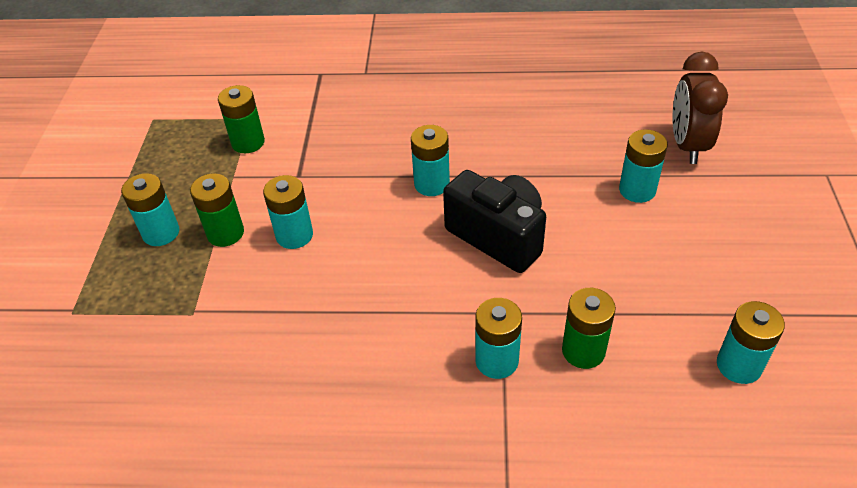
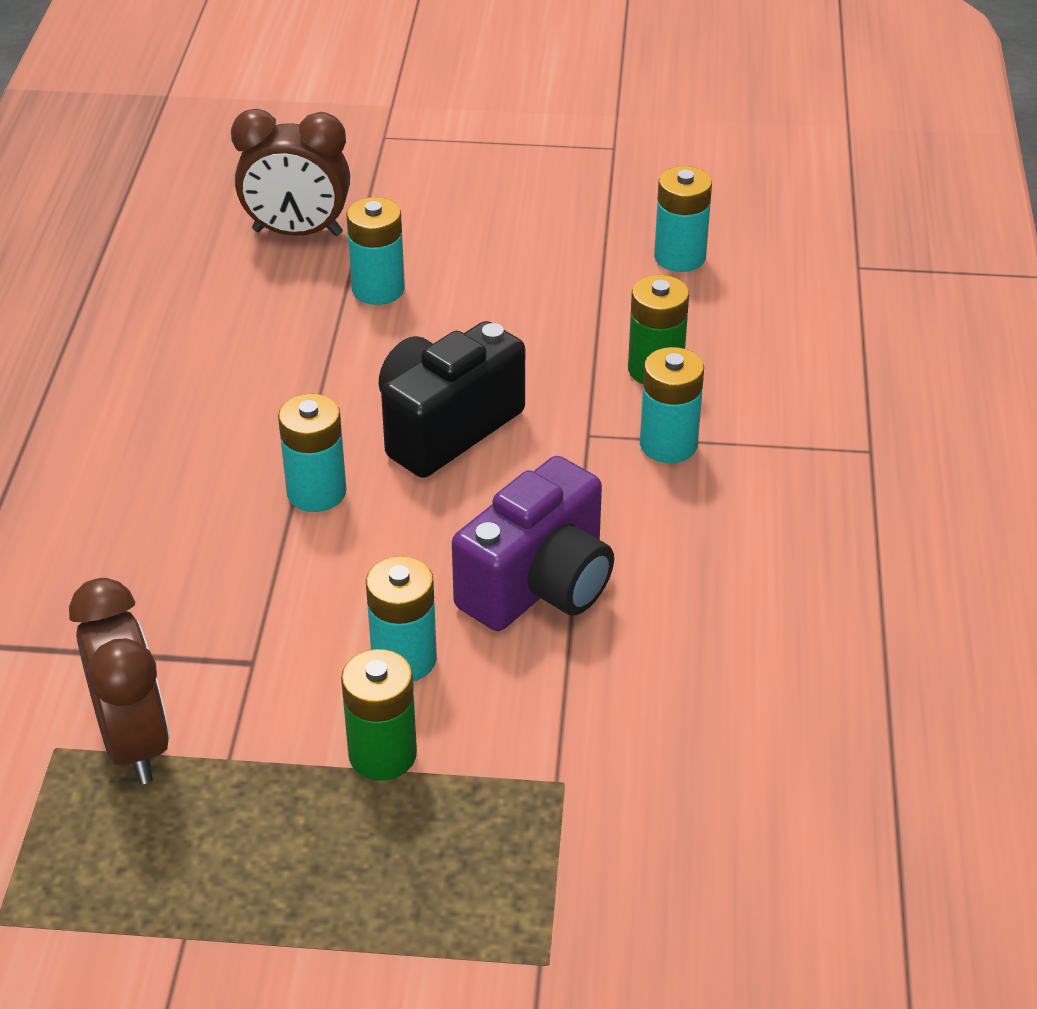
camera: 90 degrees left, 5 degrees down
(161, 233) = (364, 853): turquoise battery -> none
(248, 142) = (134, 743): green battery -> brown clock
(352, 293) = (539, 585): none -> purple camera

